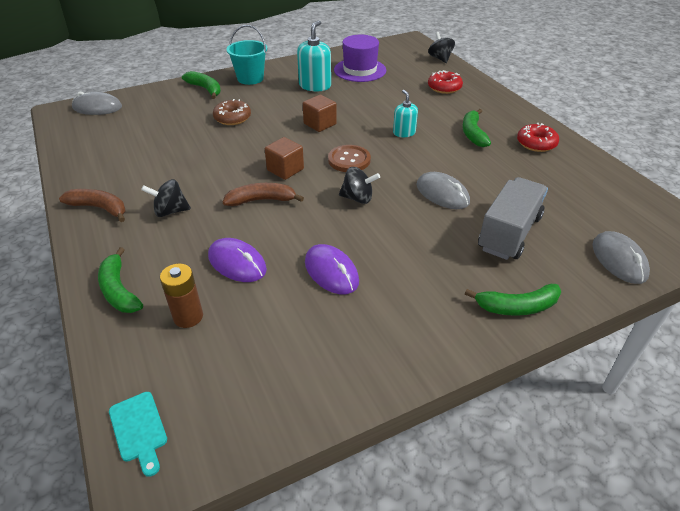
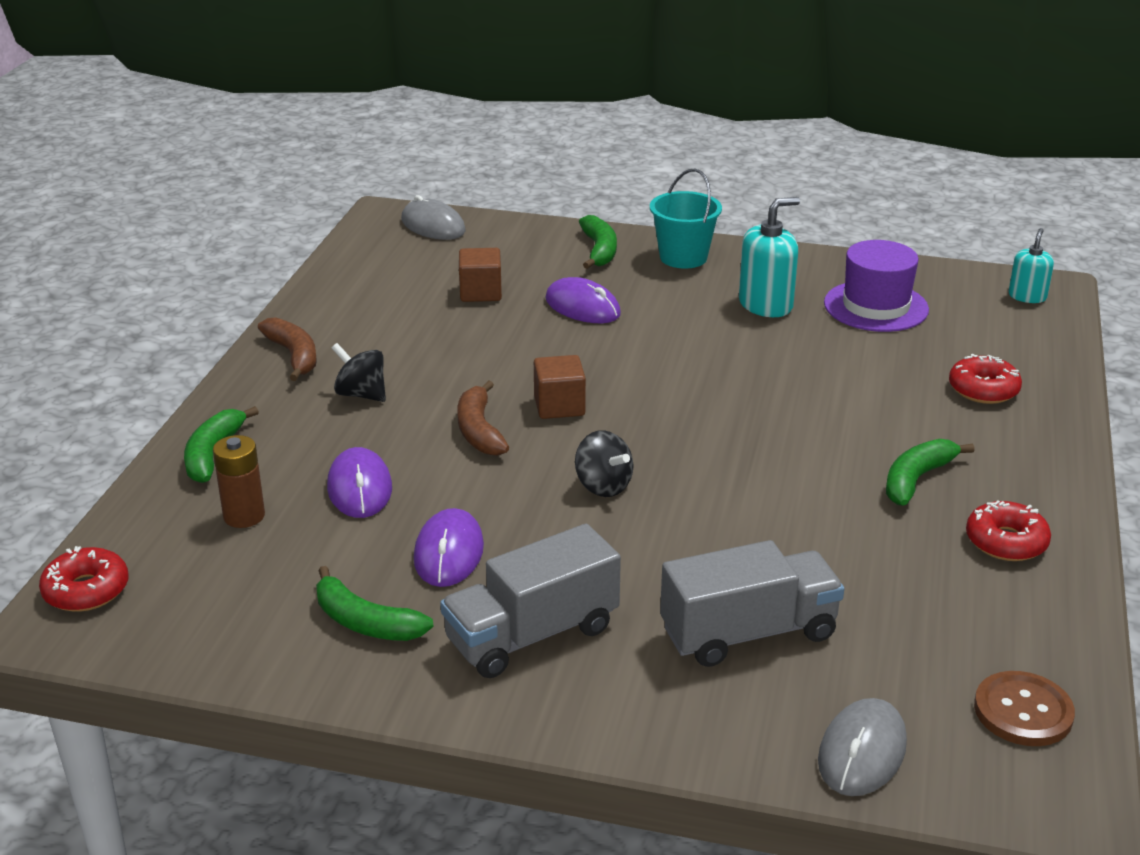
camera: 40 degrees right, 10 degrees down
(139, 429) = (86, 590): turquoise cutting board -> red donut
(232, 118) = (582, 307): brown donut -> purple mouse
(261, 200) = (479, 431): brown banana -> brown banana turned 135 degrees counterclockwise
(320, 124) = (692, 364): brown cube -> brown cube (480, 292)
(349, 160) = (663, 432): brown button -> brown button (1023, 711)
(404, 133) = (802, 430): turquoise soap dispenser -> turquoise soap dispenser (1027, 296)
(427, 290) = (532, 635): none -> grey truck
(440, 58) = (1055, 339): black spinning top -> none
(442, 194) = (730, 537): grey mouse -> none
(517, 307) = (617, 716): green banana -> green banana (365, 622)

